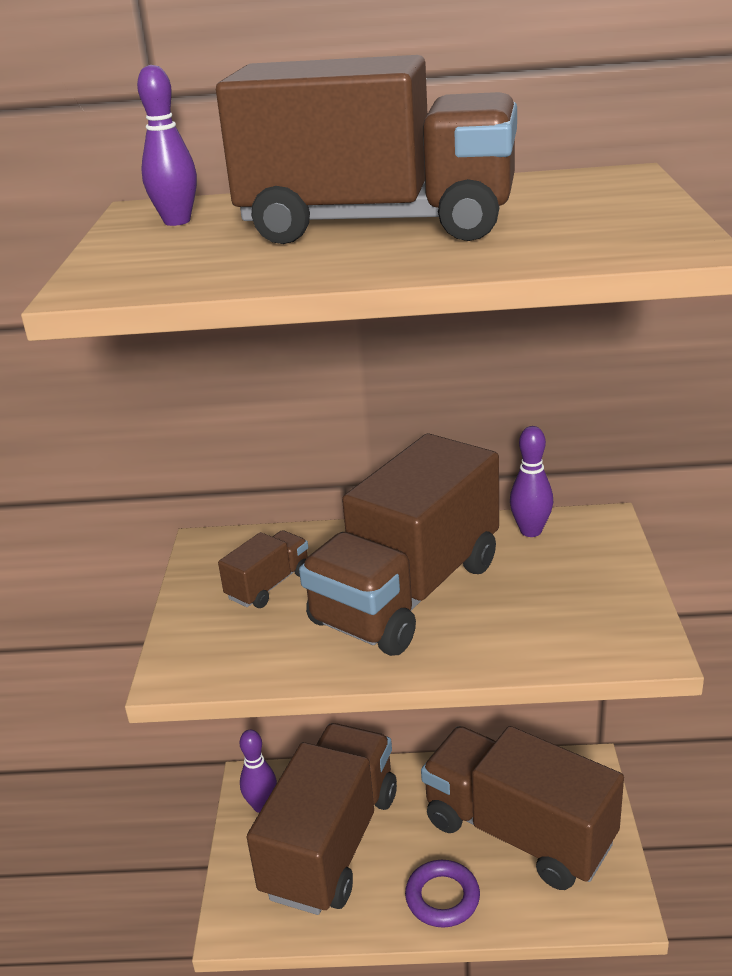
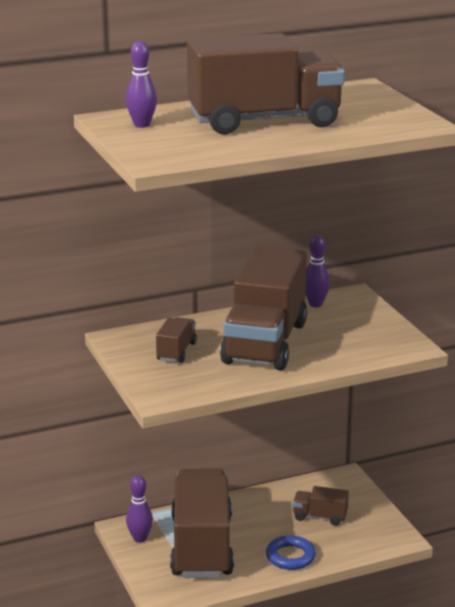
camera: 25 degrees left, 5 degrees down
(442, 897) = (290, 556): purple ring -> blue ring
(518, 832) = (320, 517): brown truck -> brown truck, size x0.43

